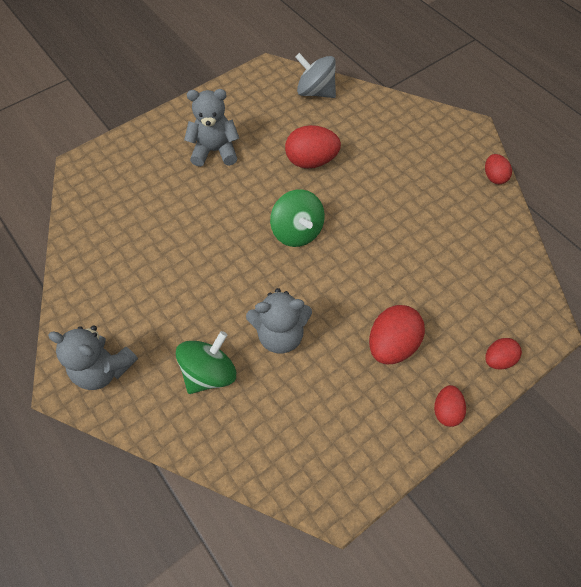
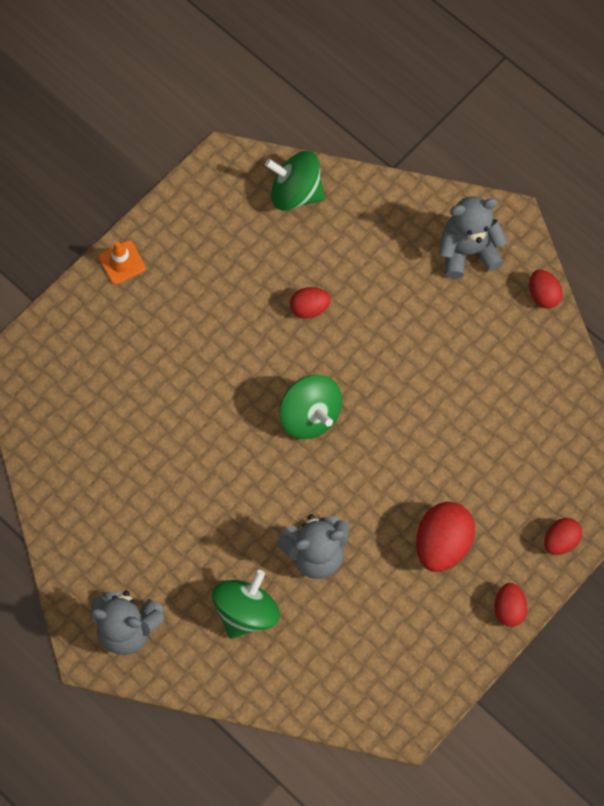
camera: 10 degrees left, 10 degrees up
(180, 115) = (122, 262): none -> orange traffic cone
(215, 151) = (181, 312): grey teddy bear -> grey teddy bear (467, 251)
(311, 161) = (309, 308): red egg -> red egg, size x0.58
(315, 92) = (295, 192): grey spinning top -> green spinning top

